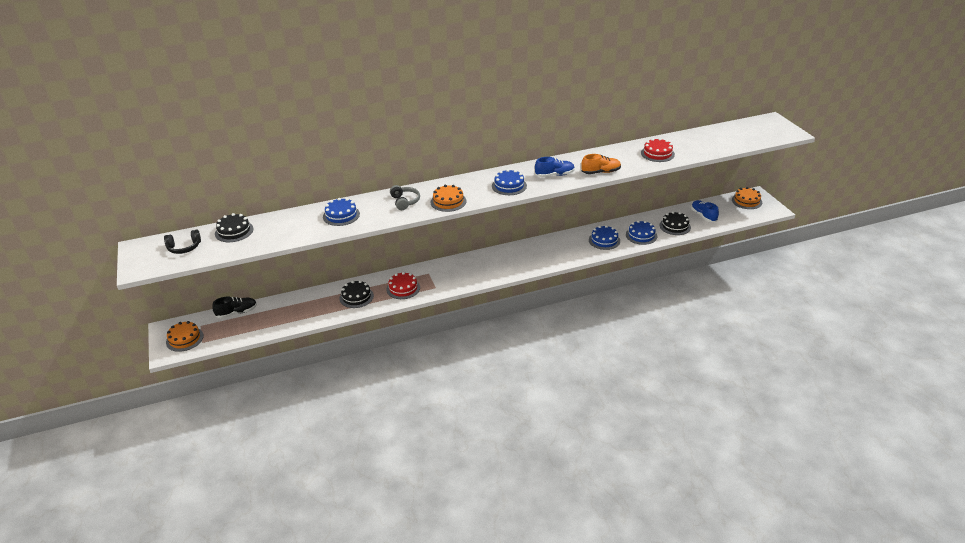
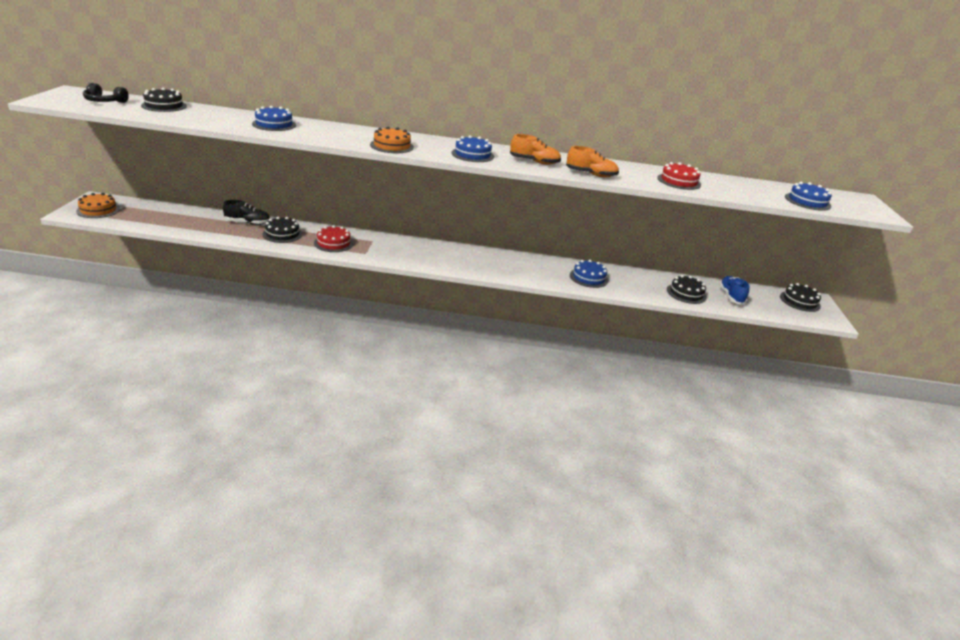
camera: 20 degrees right, 5 degrees down
(237, 313) = (166, 209): black shoe -> black shoe (248, 223)
(405, 201) = (349, 134): grey headphones -> none
(554, 175) = (534, 162): blue shoe -> orange shoe
(641, 235) = (637, 288): blue cake -> blue cake (807, 201)
(746, 201) = (799, 301): orange cake -> black cake

